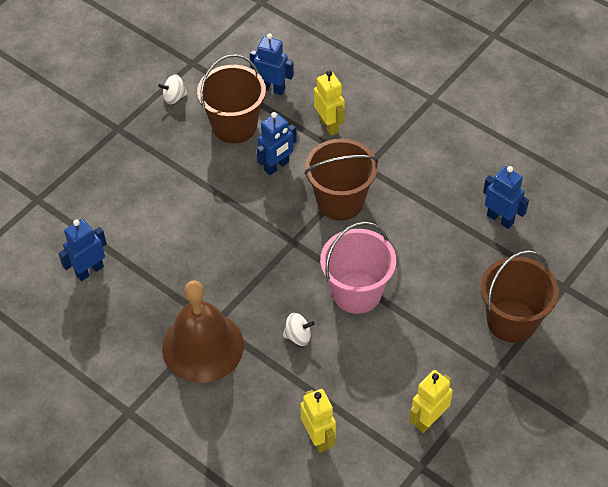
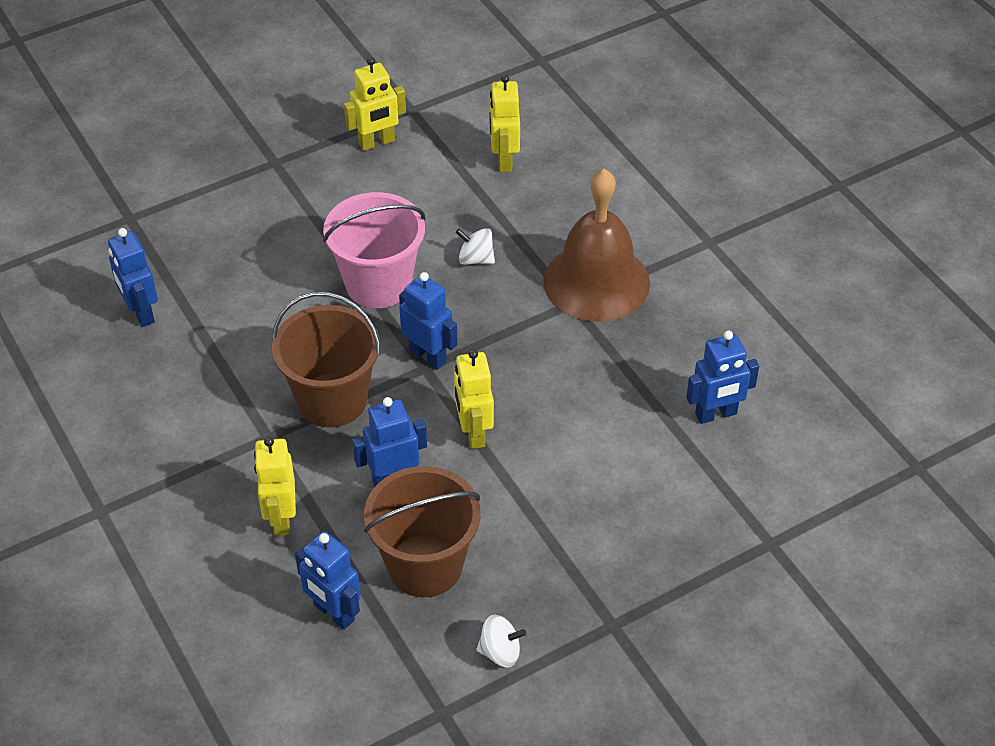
camera: 160 degrees left, 5 degrees down
(241, 209) = (473, 432): none -> yellow robot
(295, 250) = (428, 356): none -> blue robot
(511, 321) = (218, 202): brown bucket -> none

